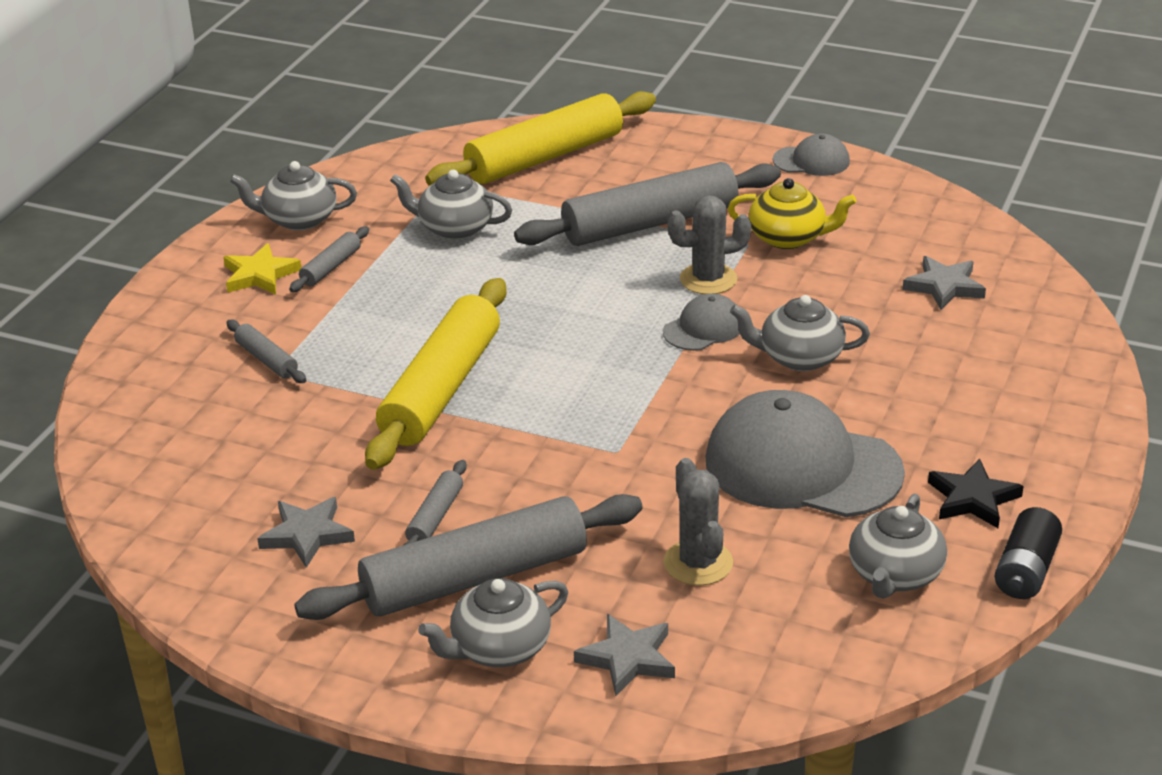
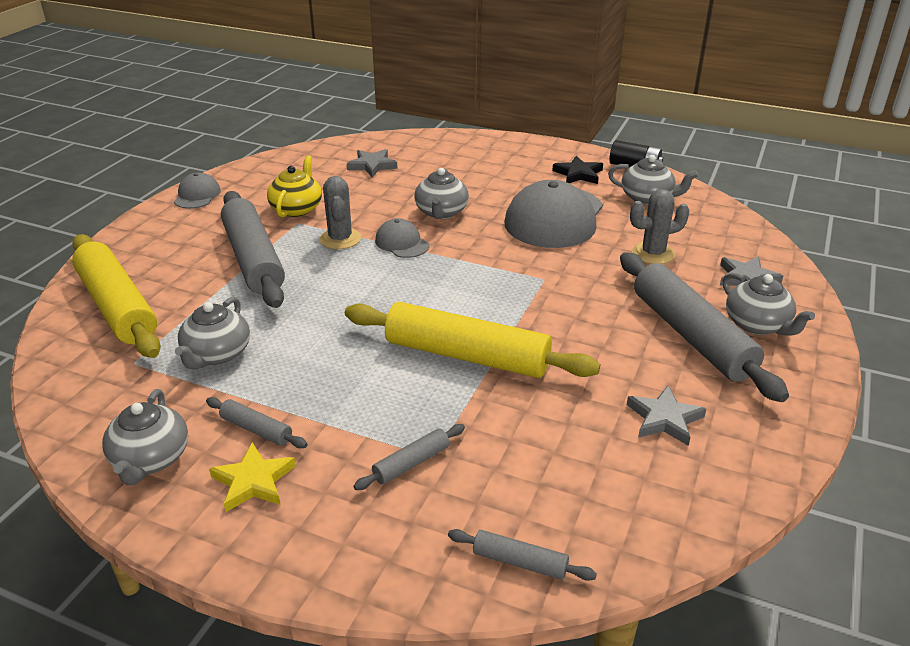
camera: 90 degrees left, 0 degrees up
(435, 517) = (629, 354): grey rolling pin -> grey rolling pin (520, 562)

